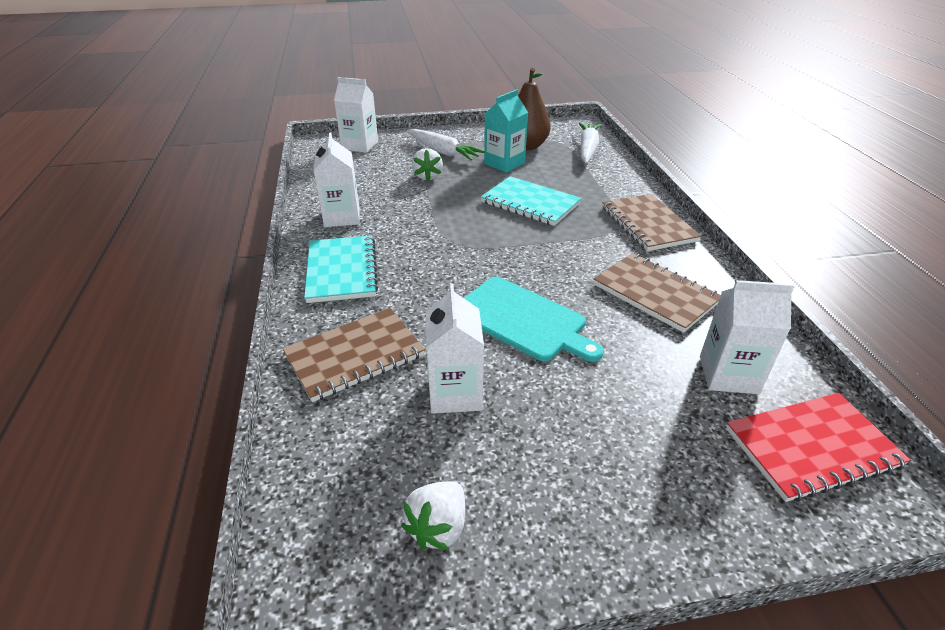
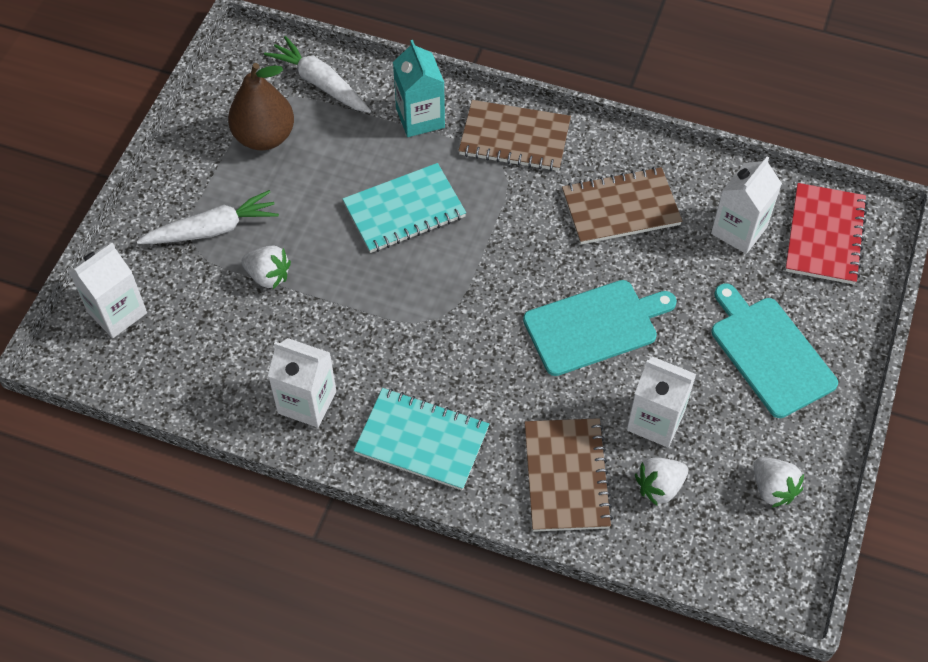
camera: 60 degrees left, 20 degrees up
(381, 423) = (659, 487): none -> white strawberry
(504, 163) = (293, 183): turquoise carton -> turquoise carton (420, 118)
(612, 455) = (769, 353): none -> turquoise cutting board

